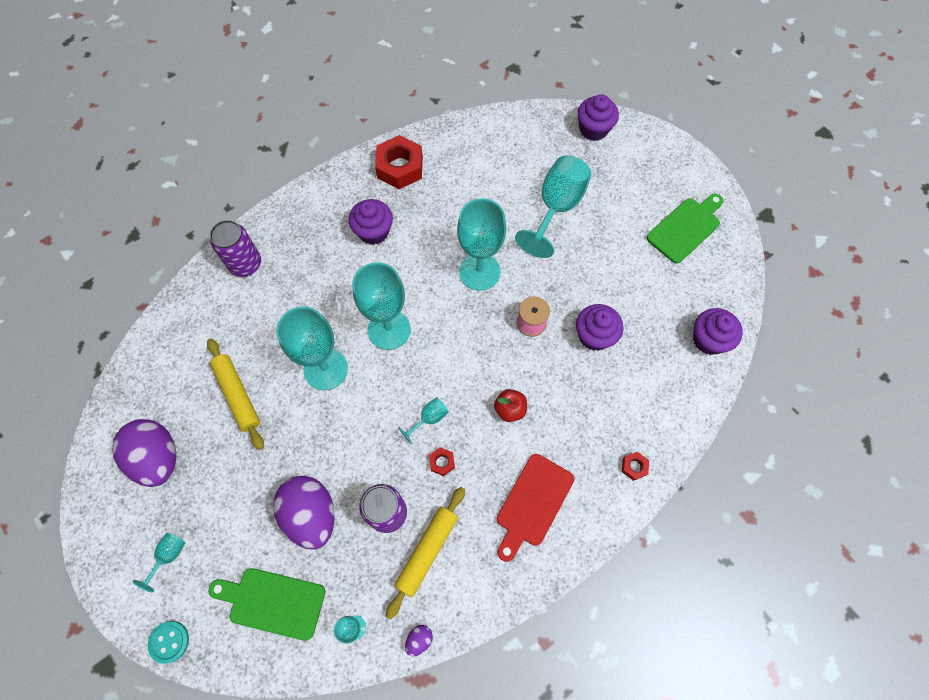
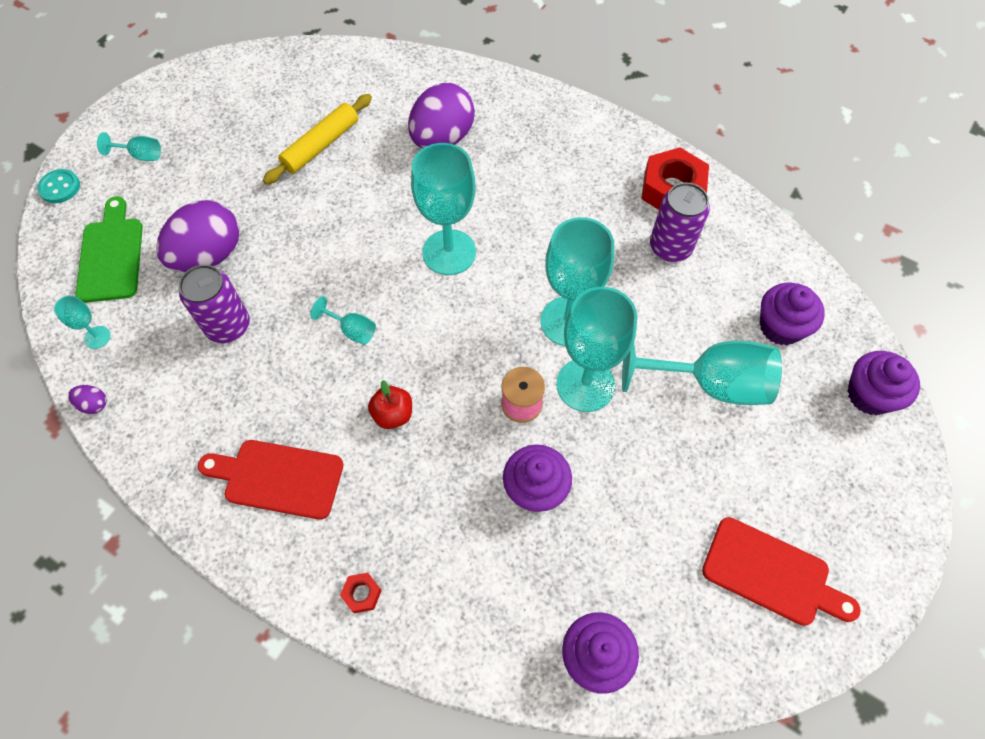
camera: 70 degrees right, 5 degrees down
(158, 458) = (235, 109): purple egg -> purple egg (442, 139)
(245, 264) = (473, 95): purple can -> purple can (670, 247)
(325, 369) = (377, 209): turquoise goblet -> turquoise goblet (585, 385)
(373, 231) = (570, 194): purple cupcake -> purple cupcake (780, 327)
(427, 551) = (193, 379): yellow rolling pin -> none
(442, 462) = (302, 361): red nut -> none
(685, 228) = (771, 573): green cutting board -> red cutting board

